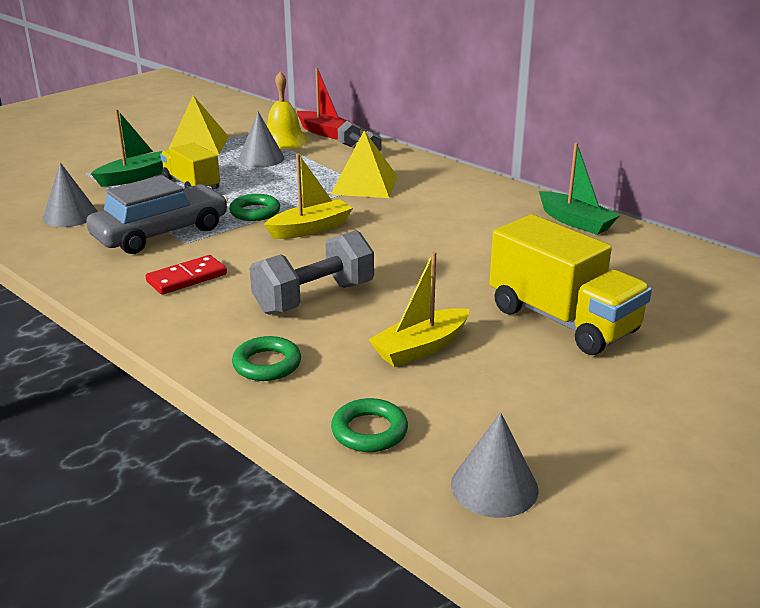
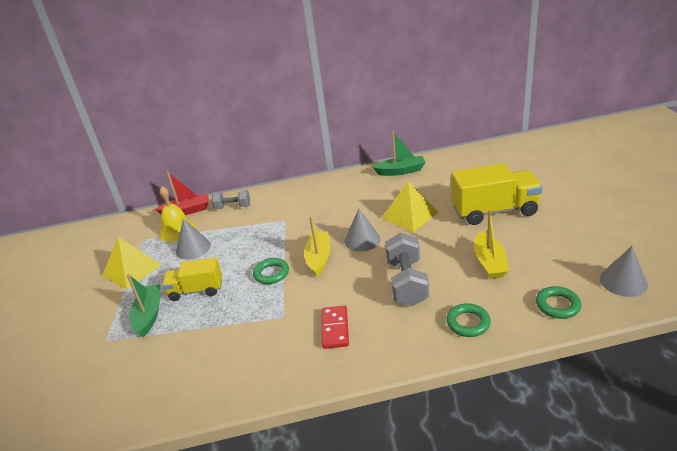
camera: 50 degrees left, 5 degrees up
(70, 215) = (176, 366): grey cone -> grey cone (362, 240)
(161, 233) = (257, 324): grey car -> none
(364, 185) = (282, 220): yellow pyramid -> yellow pyramid (409, 215)

